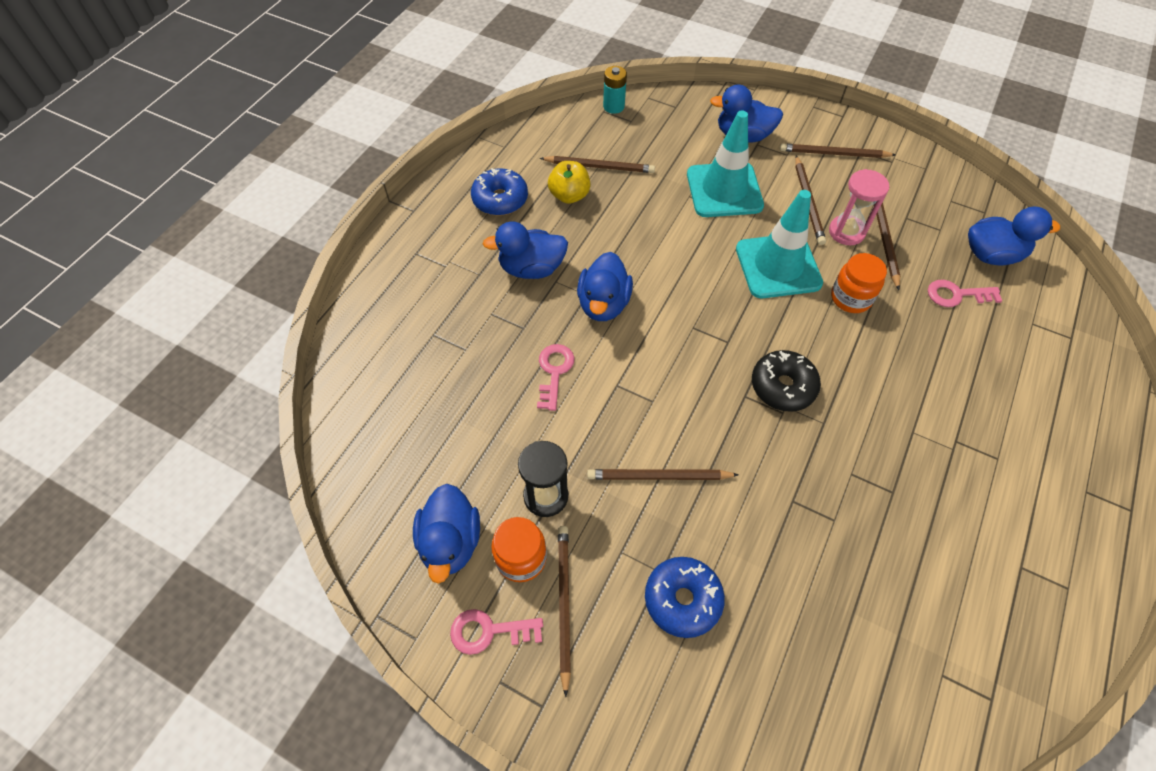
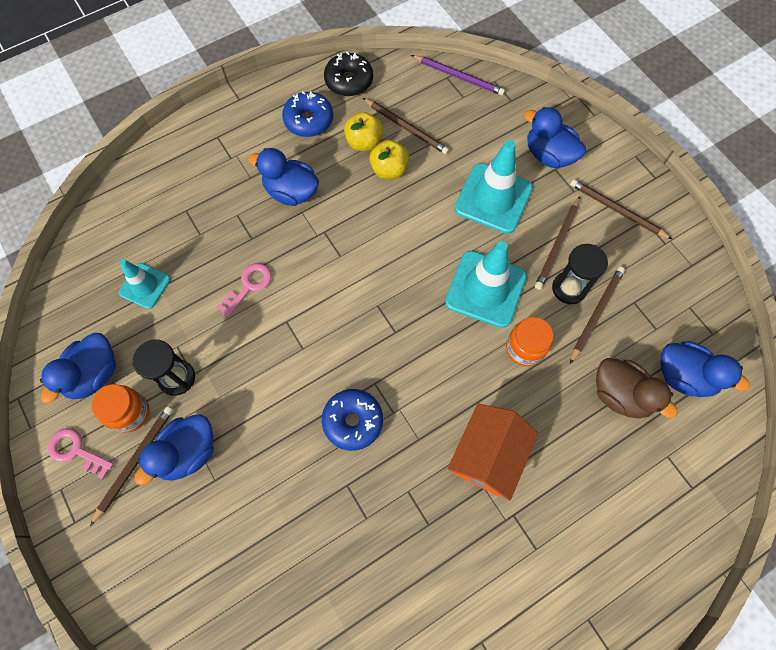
camera: 30 degrees right, 10 degrees up
(442, 426) = (145, 286): none -> turquoise traffic cone
(603, 304) = (323, 250): blue duck -> blue duck (188, 452)
(611, 208) = (389, 170): none -> yellow apple
(613, 106) = (458, 76): turquoise battery -> purple pencil
(659, 477) = (264, 409): brown pencil -> none
(682, 599) = (214, 508): blue donut -> blue donut (353, 421)
(782, 386) = (409, 392): black donut -> black donut (349, 81)
(846, 232) = (569, 288): pink hourglass -> black hourglass
(894, 403) = (487, 456): none -> orange house
(956, 295) = (620, 394): pink key -> brown duck

